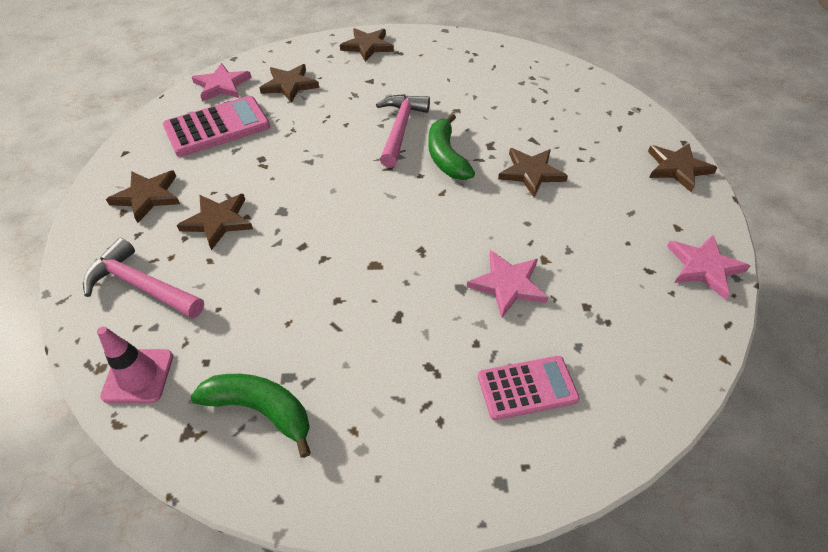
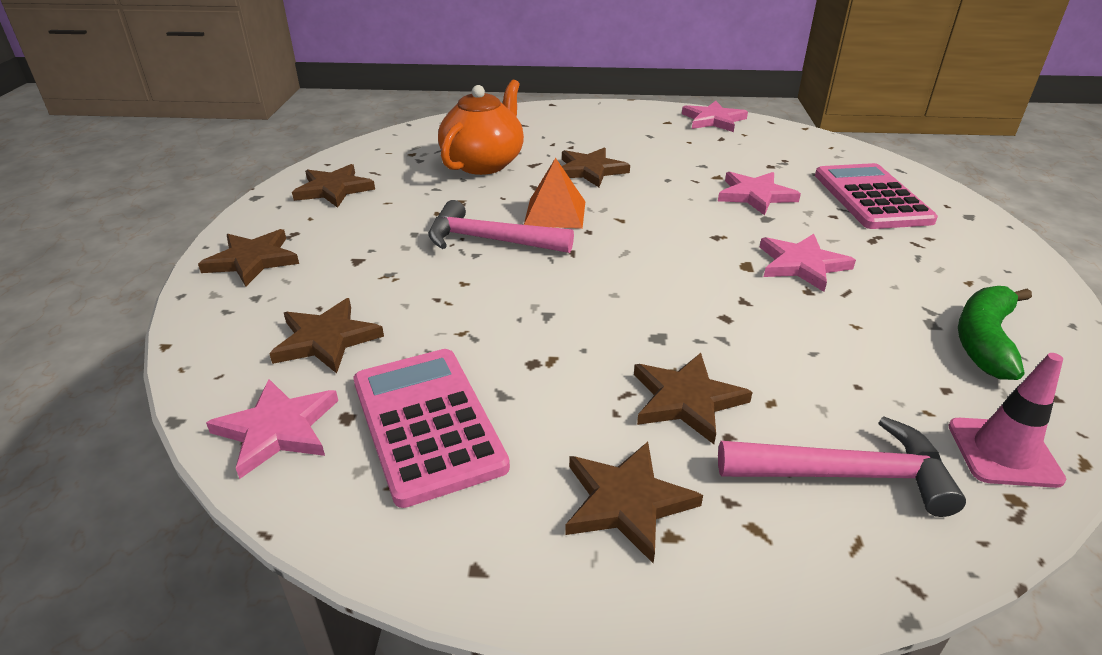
camera: 85 degrees left, 15 degrees down
(142, 286) = (845, 474): pink hammer -> pink hammer turned 120 degrees counterclockwise
(378, 302) = (801, 265): none -> pink star
(446, 157) = (555, 213): green banana -> orange pyramid
(525, 114) = (484, 163): none -> orange teapot
(527, 388) = (871, 197): pink calculator -> pink calculator, size x1.52
(677, 168) = (589, 111): brown star -> brown star (334, 189)

